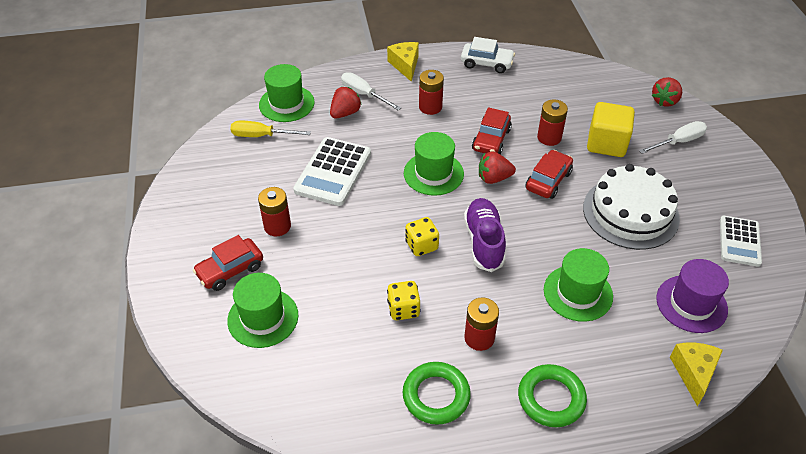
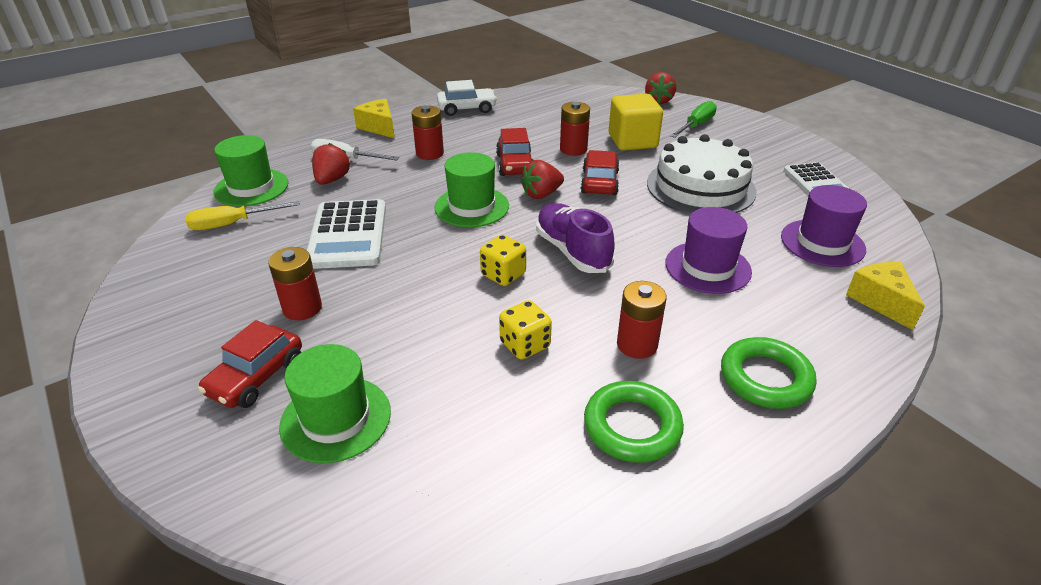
camera: 25 degrees left, 10 degrees down
(578, 293) = (707, 267): green hat -> purple hat
(678, 142) = (696, 125): white screwdriver -> green screwdriver

